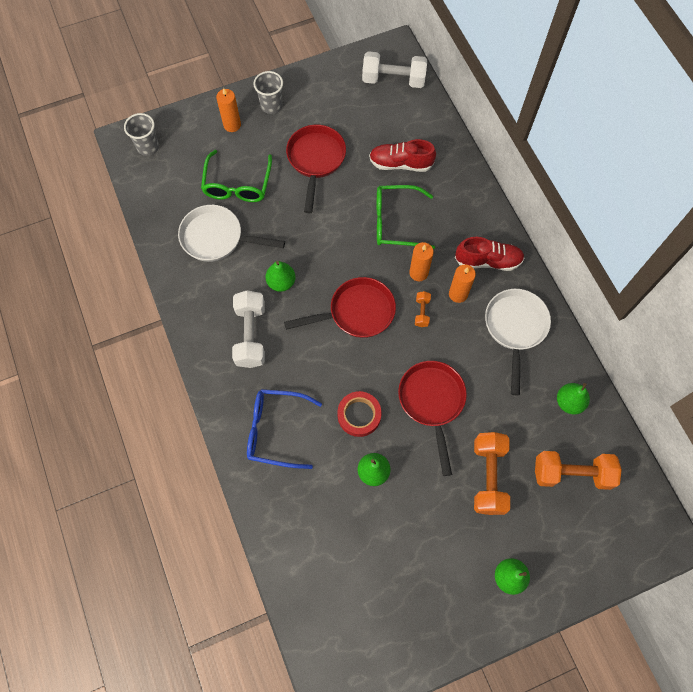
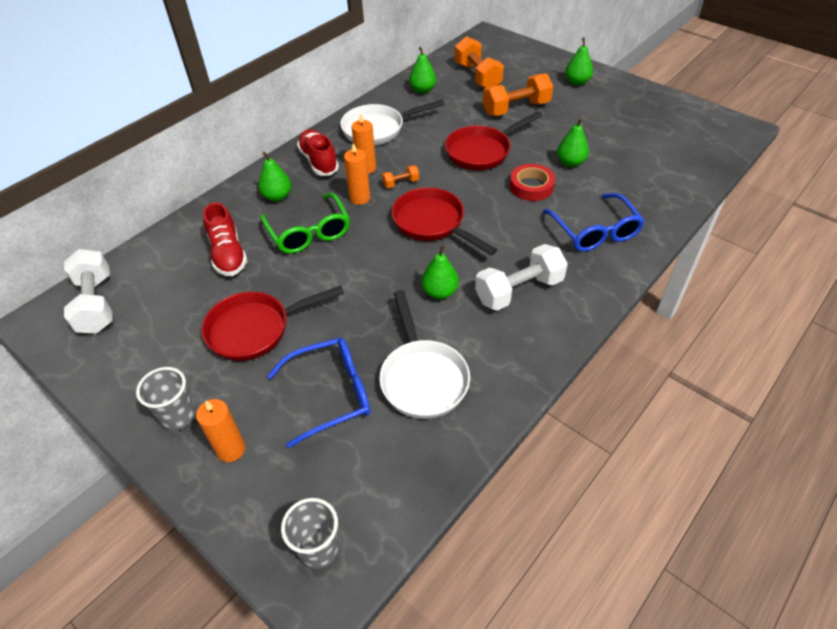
camera: 115 degrees left, 20 degrees down
(237, 185) = (331, 394): green glasses -> blue glasses
(453, 215) = (277, 196): none -> green pear

